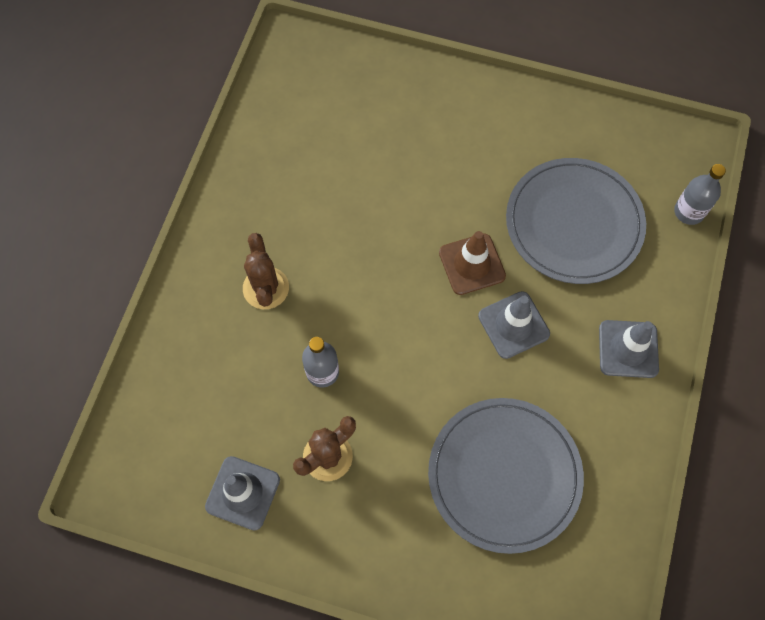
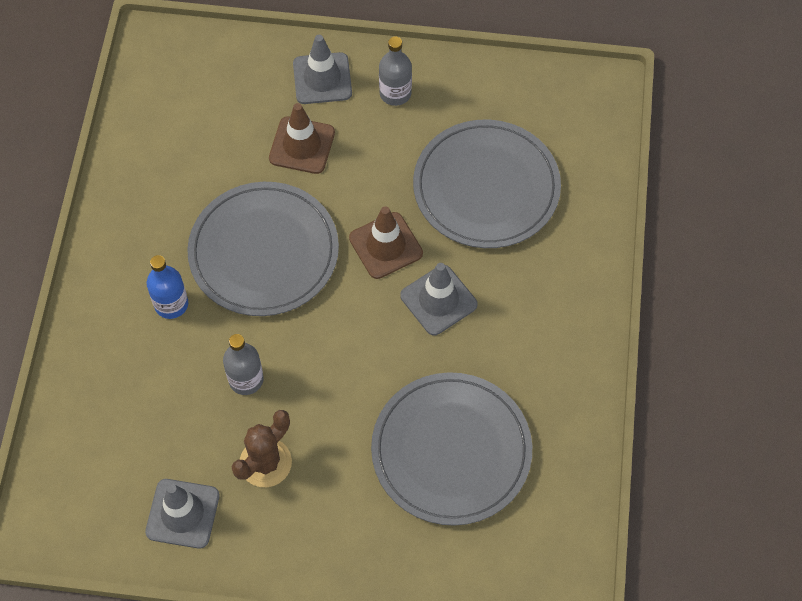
camera: 10 degrees left, 5 degrees down
(266, 288) = (171, 304): brown cactus -> blue bottle
(358, 252) = (264, 252): none -> grey plate
(409, 157) = (302, 145): none -> brown traffic cone
(628, 349) = (560, 305): grey traffic cone -> grey traffic cone (322, 79)
(689, 212) = (603, 157): grey bottle -> grey bottle (395, 93)

